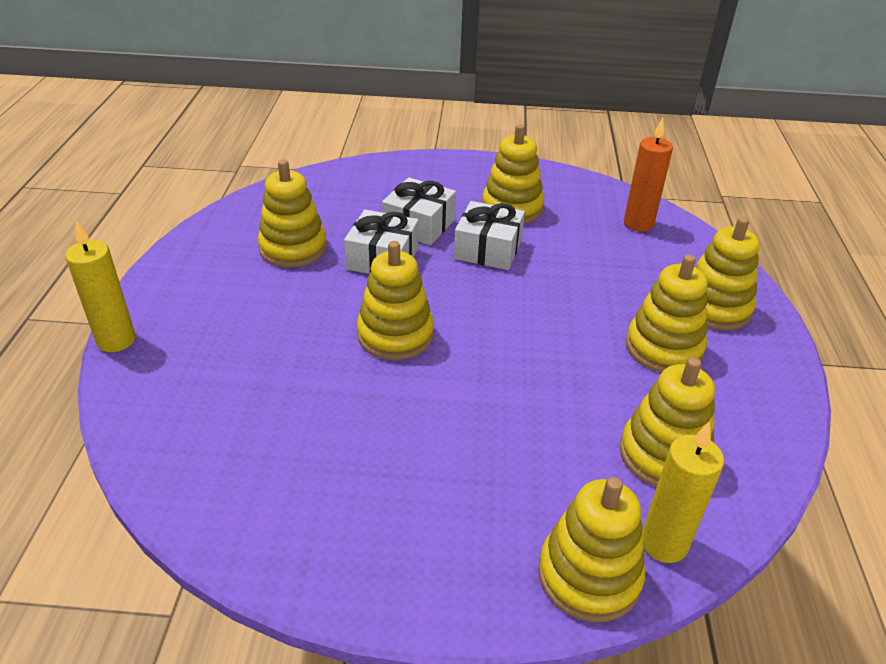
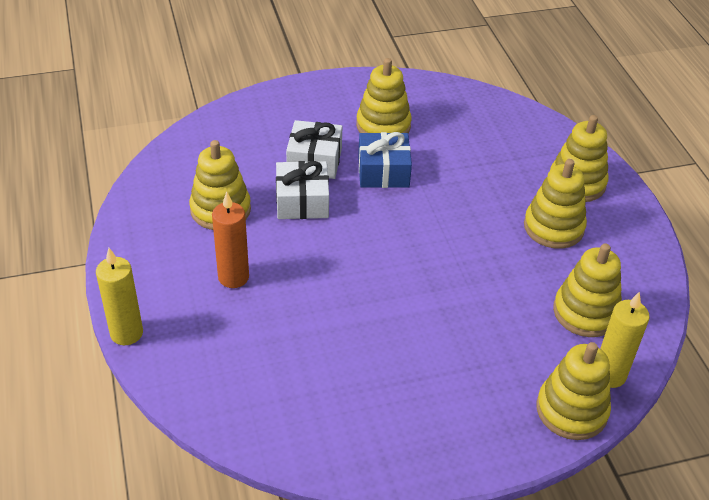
camera: 20 degrees left, 5 degrees up
(395, 335) = (350, 268): yellow stacking toy -> none
(488, 249) = (383, 171): white gift -> blue gift
(638, 224) = (491, 118): orange candle -> orange candle (233, 277)

